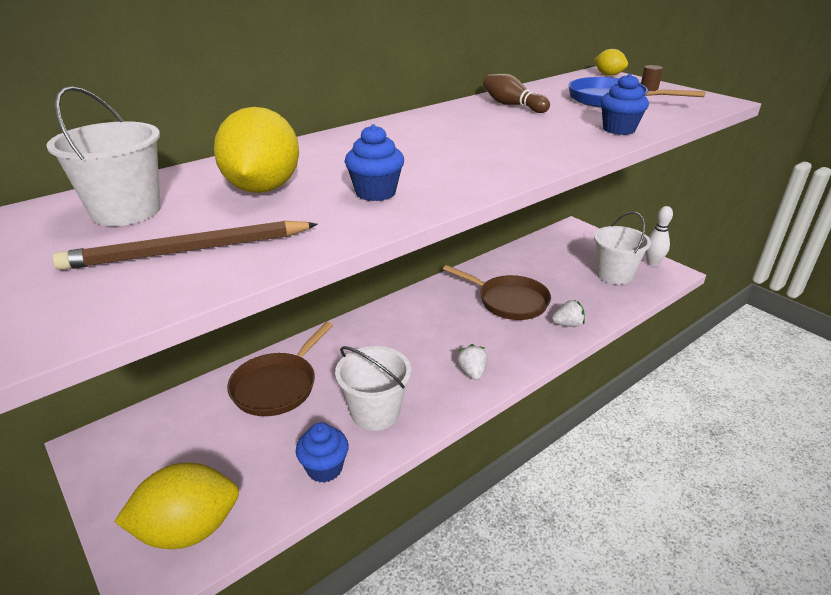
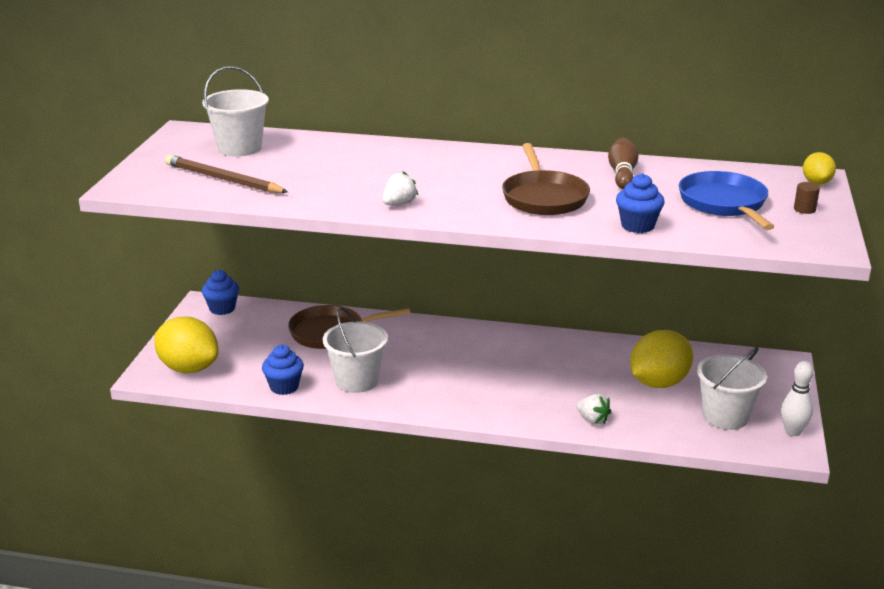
camera: 50 degrees right, 5 degrees down
(263, 188) = (318, 163): yellow lemon -> yellow lemon (658, 383)
(375, 192) = (362, 191): blue cupcake -> blue cupcake (222, 308)
(472, 372) = (456, 400): white strawberry -> white strawberry (399, 204)
(508, 301) = (581, 378): brown pan -> brown pan (543, 197)

